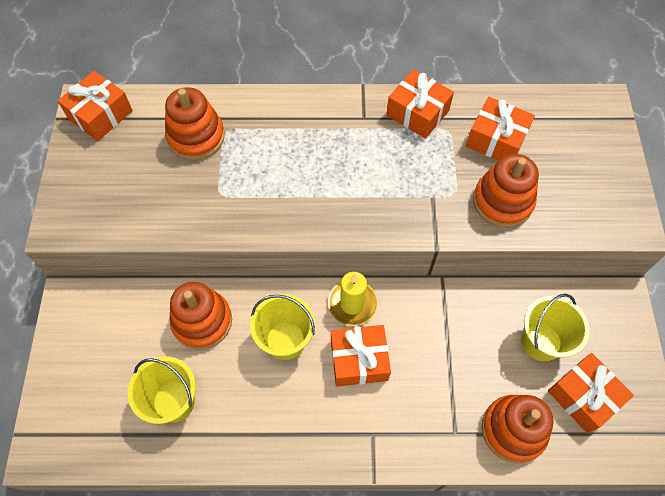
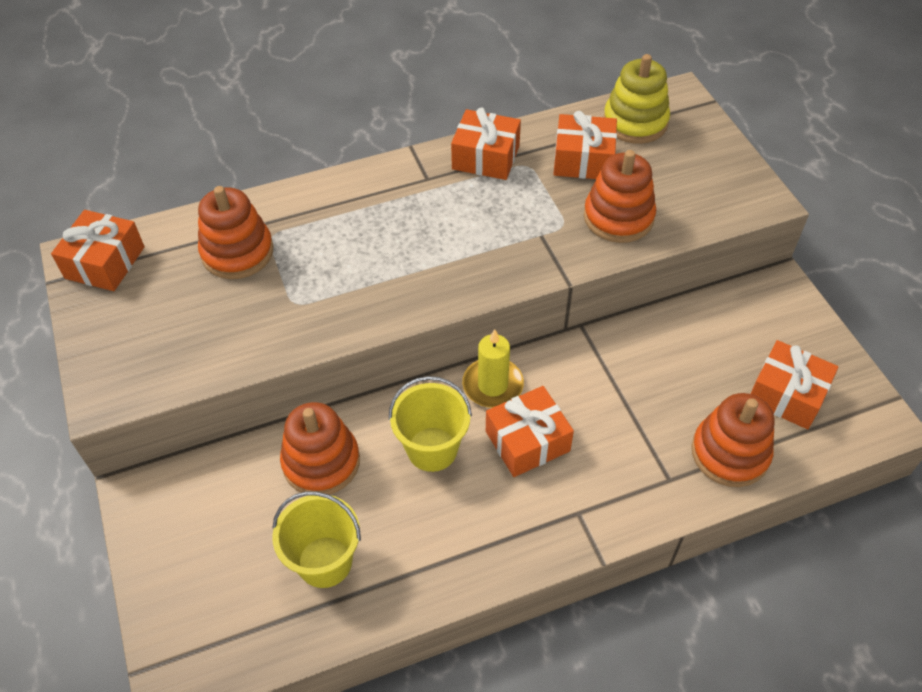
camera: 20 degrees left, 10 degrees down
(541, 342) = (717, 356): yellow bucket -> none
(555, 118) = (635, 122): none -> yellow stacking toy

